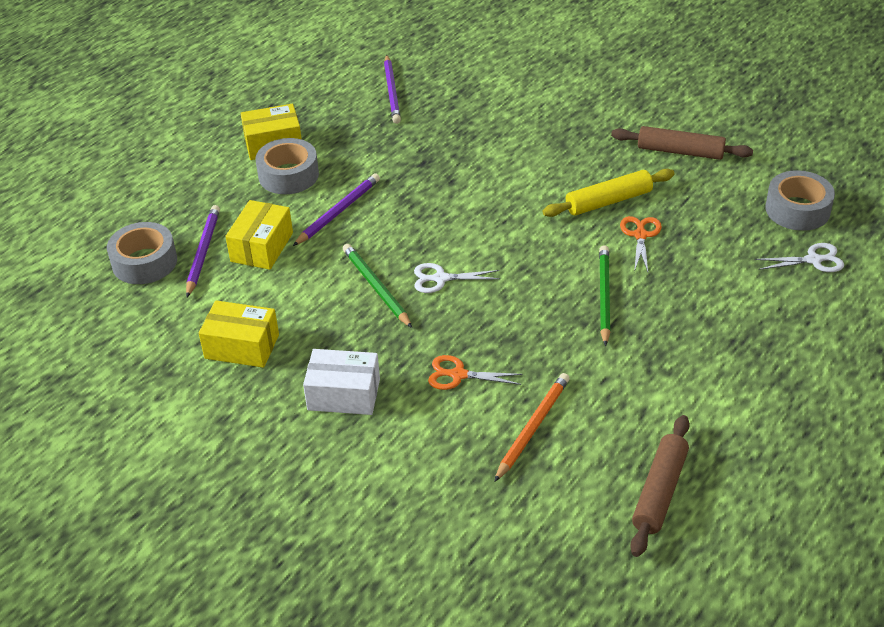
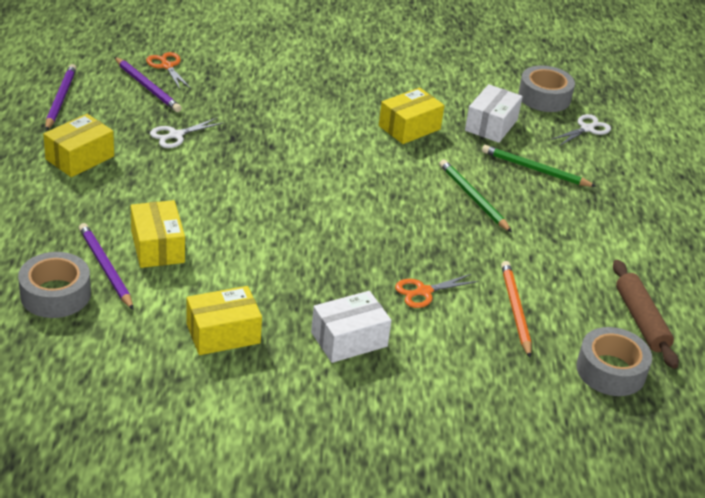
camera: 40 degrees left, 5 degrees down
(288, 175) = (121, 180): grey tape -> grey tape (610, 370)
(338, 212) = (198, 197): purple pencil -> purple pencil (60, 99)
(376, 287) = (292, 248): green pencil -> green pencil (535, 169)
(440, 278) = (337, 224): white scissors -> white scissors (175, 135)
(608, 201) = (409, 127): yellow rolling pin -> yellow box
(640, 235) = (456, 145): orange scissors -> orange scissors (167, 66)
(680, 152) = (426, 77): brown rolling pin -> none
(702, 224) = (491, 125): none -> white box

